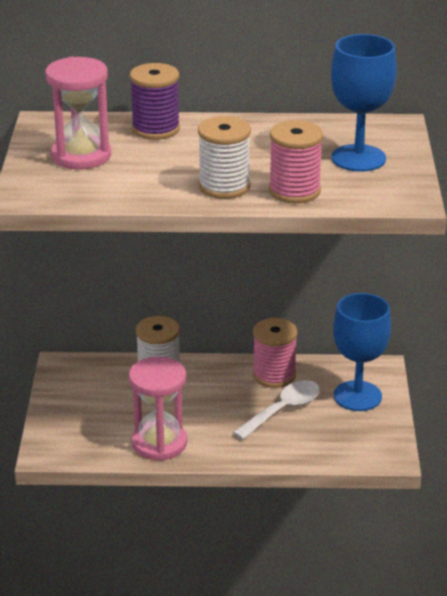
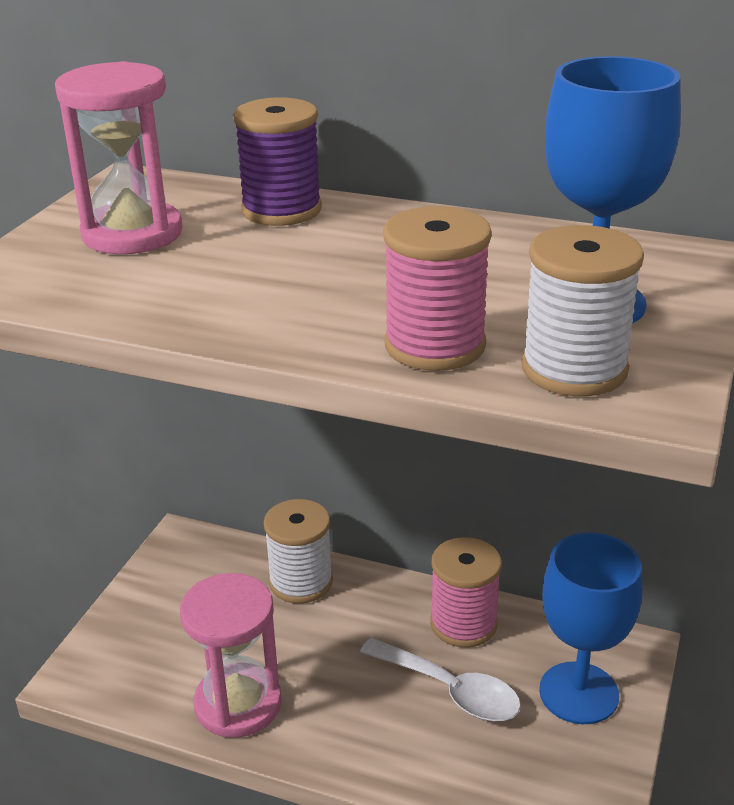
camera: 20 degrees right, 0 degrees up
(224, 187) = (314, 317): white spool -> white spool (574, 369)
(283, 410) = (450, 690): white spoon -> white spoon turned 60 degrees clockwise

